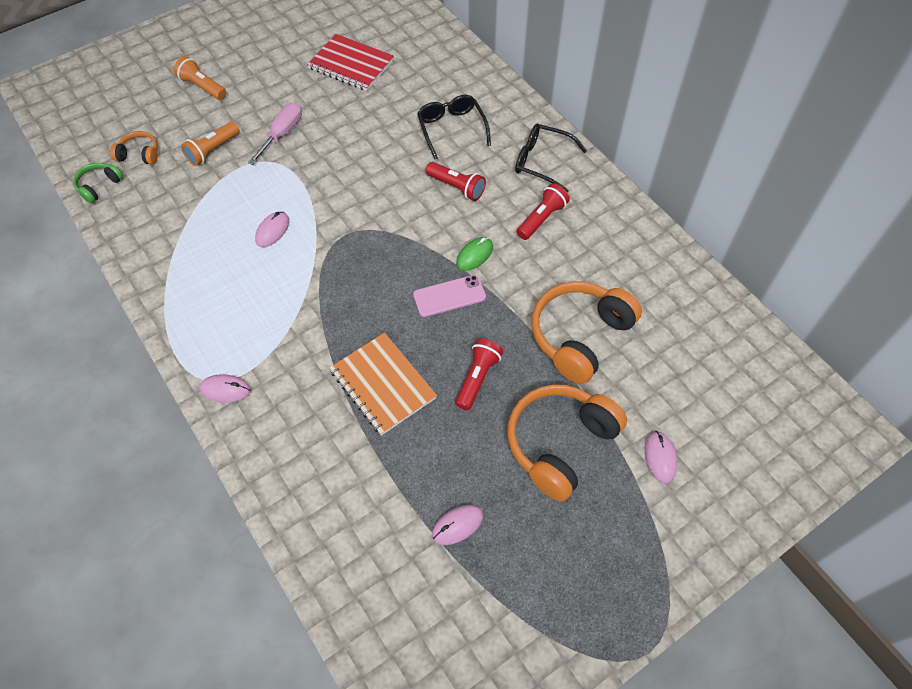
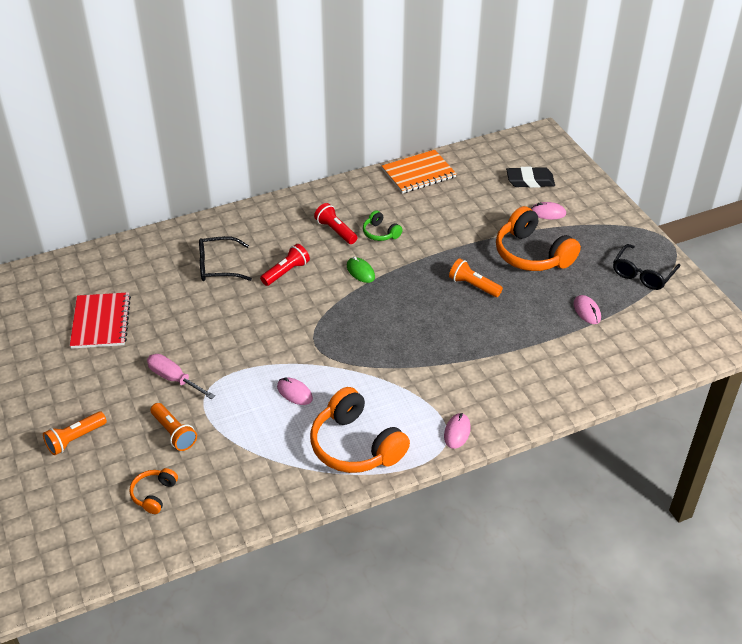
camera: 80 degrees left, 15 degrees down
(99, 186) = (187, 529): green headphones -> green headphones (380, 233)
(351, 64) = (101, 322): red notebook -> red notebook turned 45 degrees counterclockwise
(383, 384) = (469, 336): orange notebook -> orange notebook (418, 173)
(449, 296) = (396, 290): pink phone -> none
(477, 378) = (473, 286): red flashlight -> orange flashlight
(542, 162) = (277, 221): black glasses -> black glasses (642, 274)
(579, 336) = (448, 230): orange headphones -> orange headphones (355, 446)
(728, 427) = (530, 181): none -> black eraser

